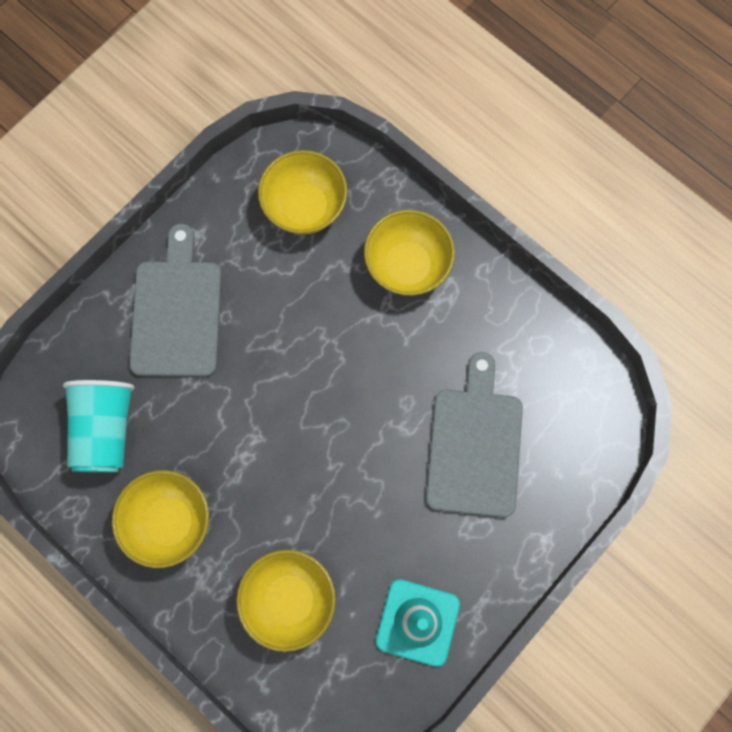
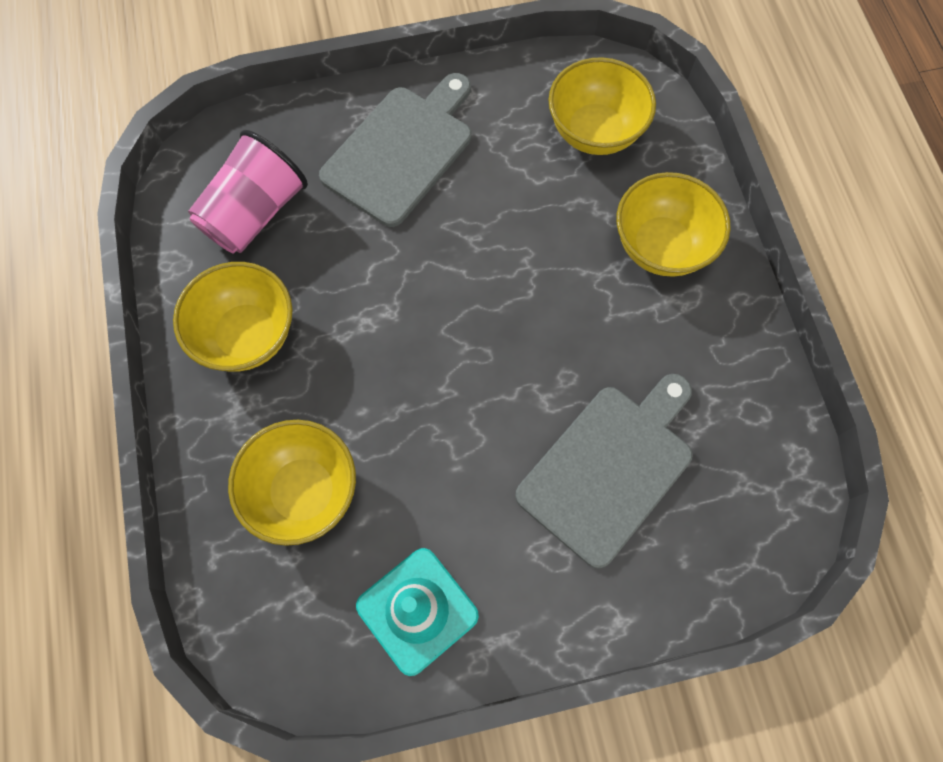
camera: 35 degrees right, 5 degrees down
(105, 430) = (255, 213): turquoise cup -> pink cup

